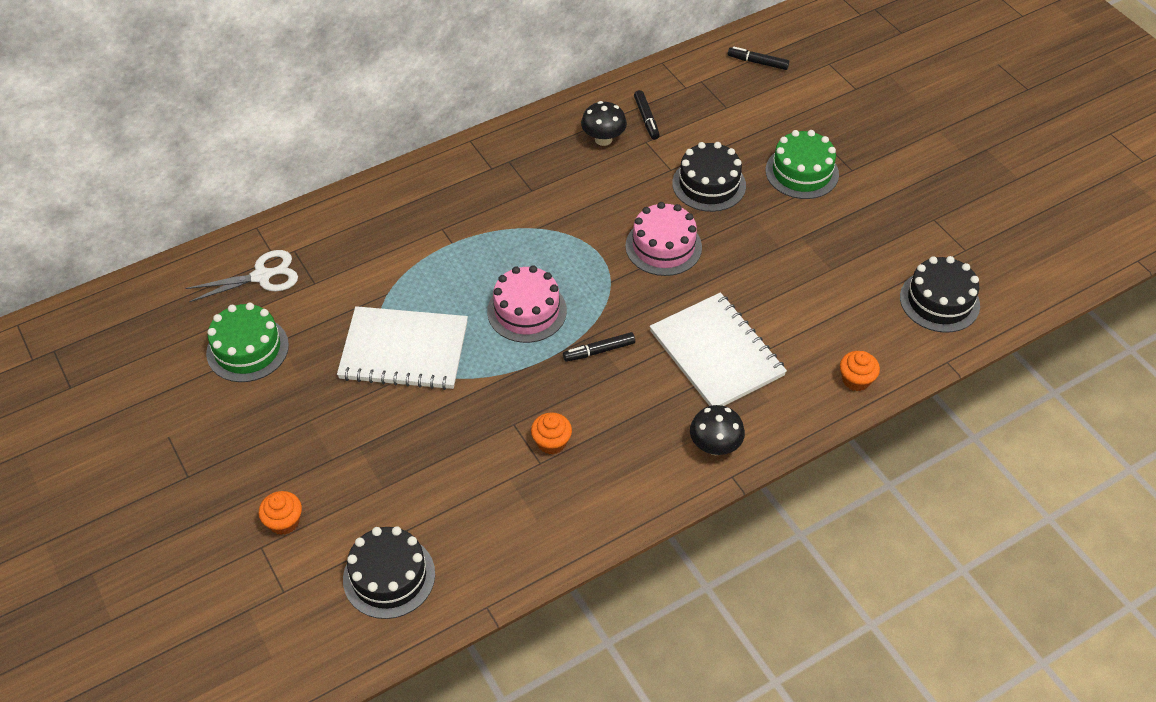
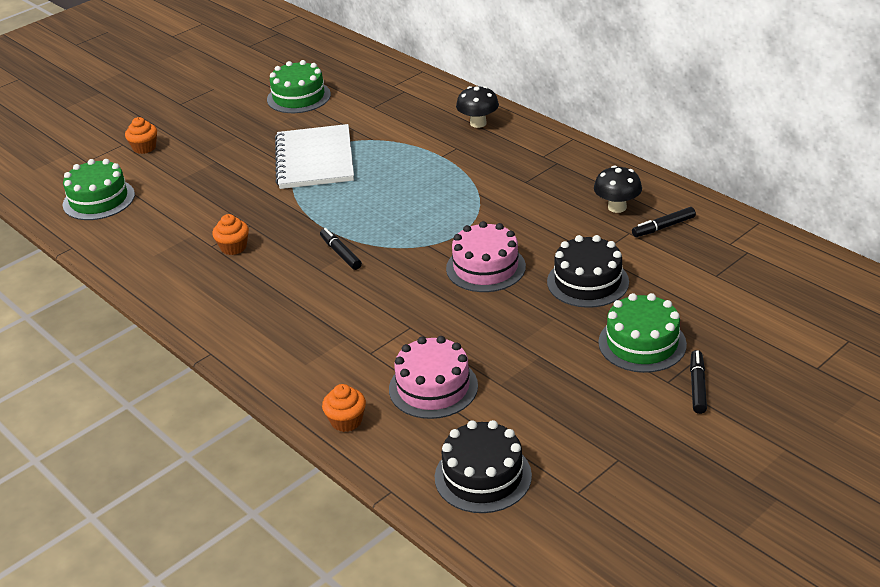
camera: 80 degrees right, 15 degrees down
(262, 276) = (372, 85): white scissors -> none
(389, 576) = (99, 199): black cake -> green cake
(527, 311) = (376, 207): pink cake -> pink cake (433, 387)
(715, 446) = (244, 337): black mushroom -> black mushroom (478, 123)
(717, 353) = (357, 322): white notebook -> none
(757, 62) = (808, 286): black marker -> black marker (697, 386)

